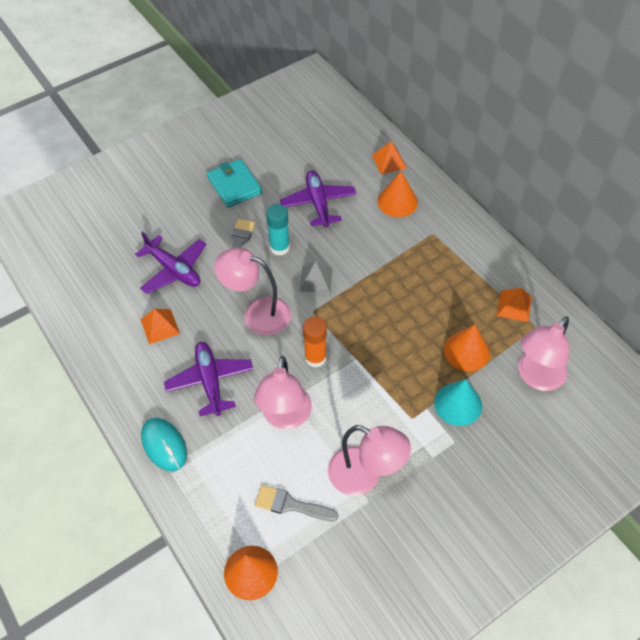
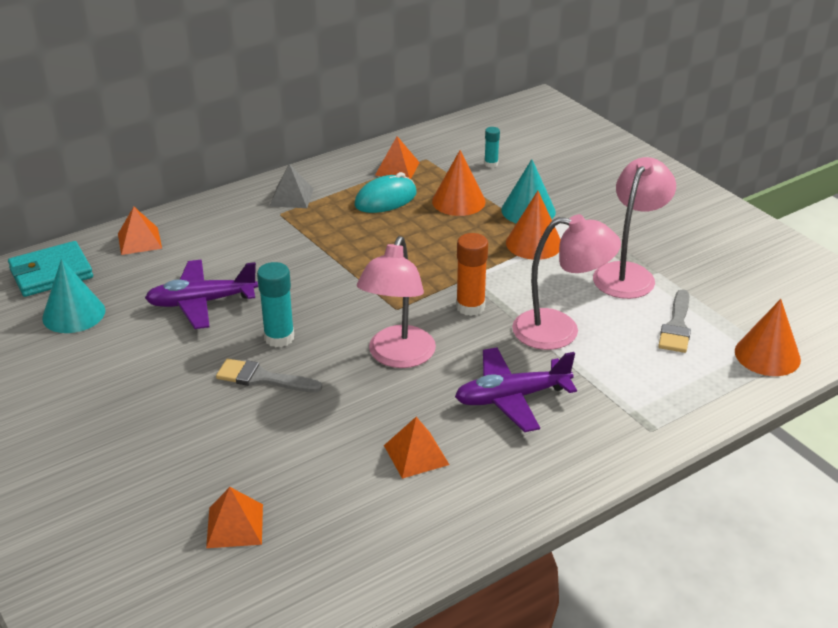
camera: 90 degrees left, 20 degrees down
(114, 244) = (235, 525): none -> orange pyramid
(164, 445) = (618, 437): turquoise mouse -> turquoise mouse (385, 199)
(174, 270) = (305, 446): purple plane -> none
(234, 185) = (138, 386): turquoise wallet -> turquoise wallet (51, 273)
(305, 144) = (74, 314): none -> turquoise cone
(316, 279) = (342, 305): grey pyramid -> grey pyramid (291, 197)
(397, 201) = (217, 237): orange cone -> orange cone (534, 243)
(536, 377) = (491, 164): pink lamp -> turquoise glue stick

